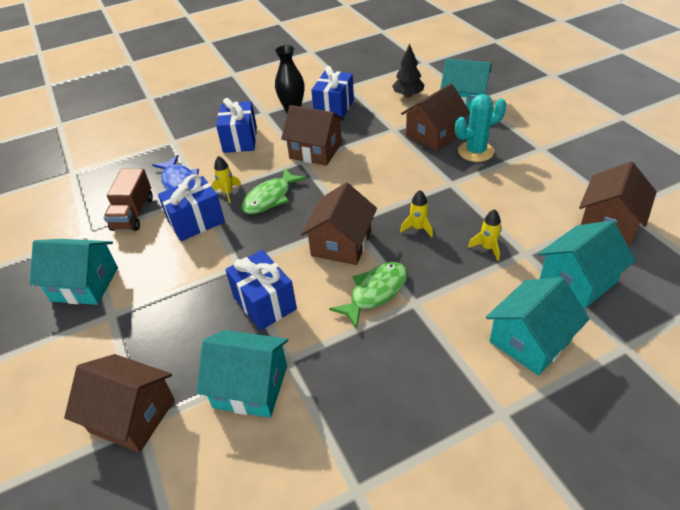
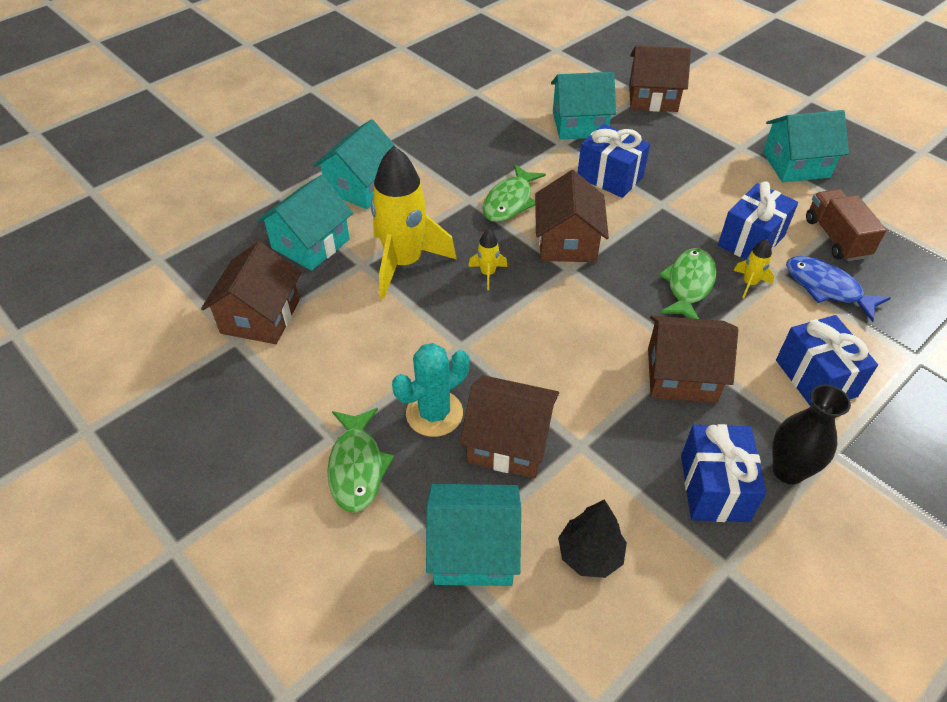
camera: 160 degrees right, 5 degrees up
(433, 135) = (508, 442): brown house -> brown house turned 75 degrees clockwise
(487, 248) = (404, 263): yellow rocket -> yellow rocket, size x2.37
(524, 135) = (357, 467): none -> green fish

